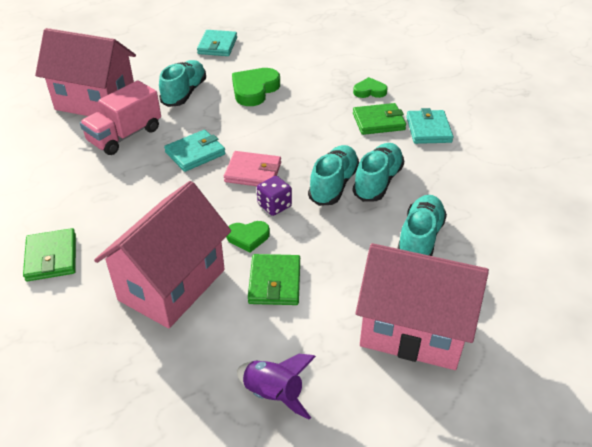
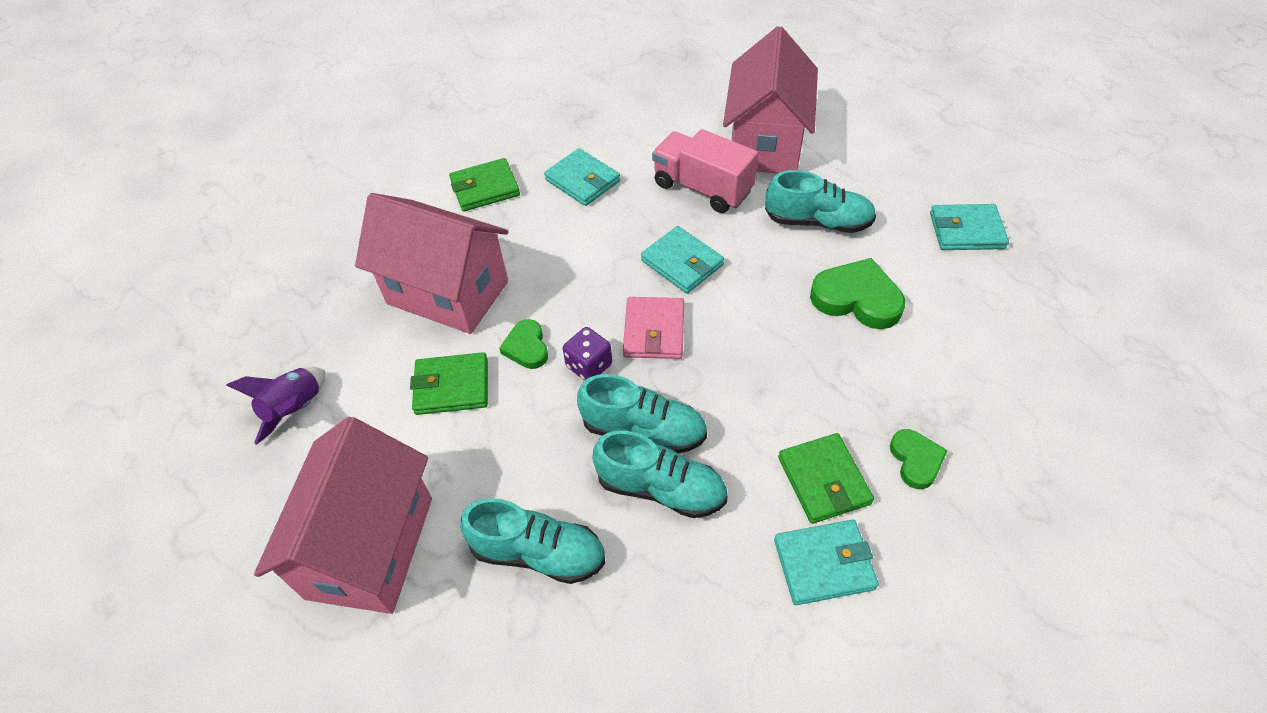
camera: 85 degrees right, 10 degrees up
(79, 196) = (582, 180): none -> turquoise wallet

